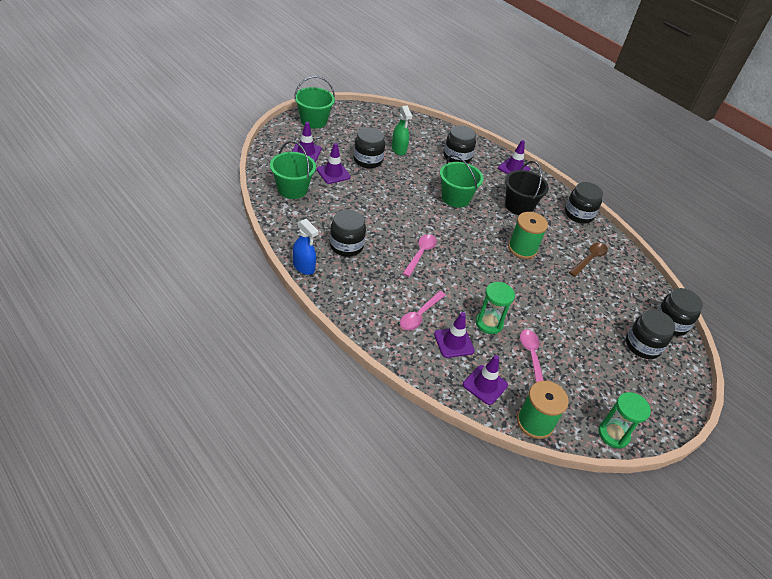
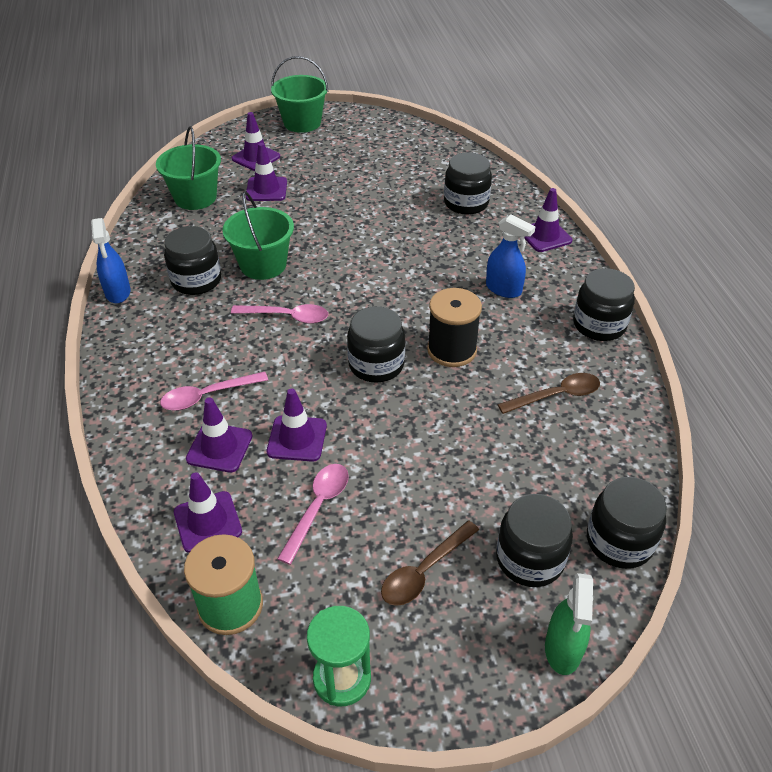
camera: 35 degrees right, 0 degrees up
(368, 160) = (329, 182): black jar -> black jar (376, 364)
(398, 149) = (386, 177): green spray bottle -> green spray bottle (563, 649)
(420, 254) = (287, 316): pink spoon -> pink spoon turned 45 degrees clockwise
(455, 198) = (411, 256): green bucket -> green bucket (263, 265)
(489, 323) = (297, 438): green hourglass -> purple traffic cone
(519, 206) = (503, 289): black bucket -> blue spray bottle
(522, 249) = (452, 350): green spool -> black spool
(605, 369) = (424, 571): none -> brown spoon

